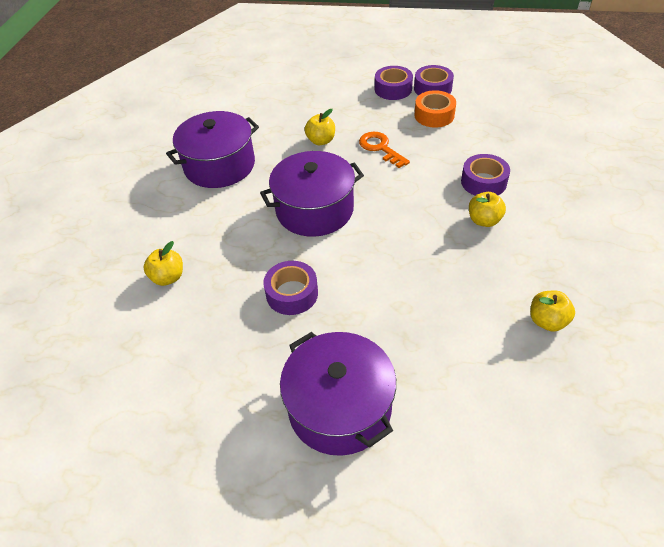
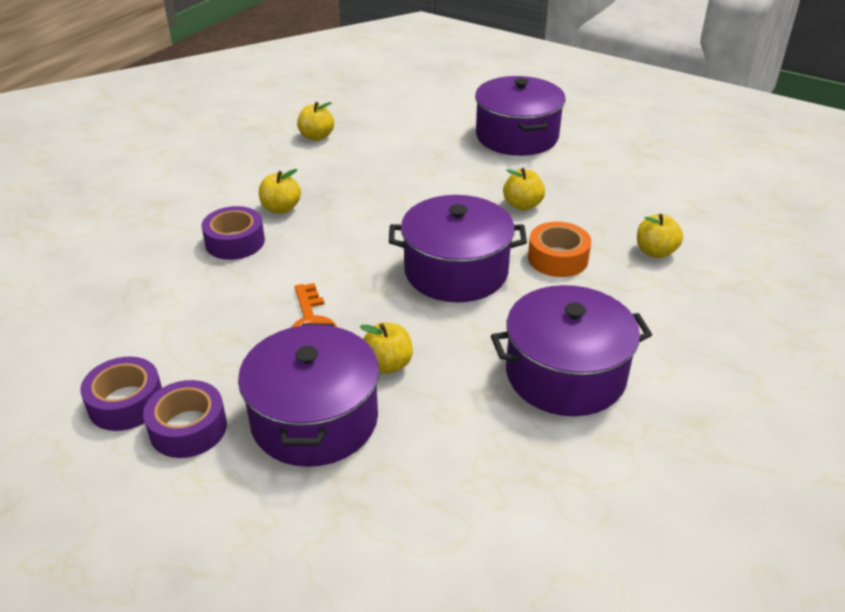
camera: 160 degrees left, 10 degrees down
(292, 294) = (522, 205): purple tape -> yellow apple
(339, 108) = (314, 419): none -> purple pot
(434, 115) = (184, 349): orange tape -> orange tape (557, 258)

